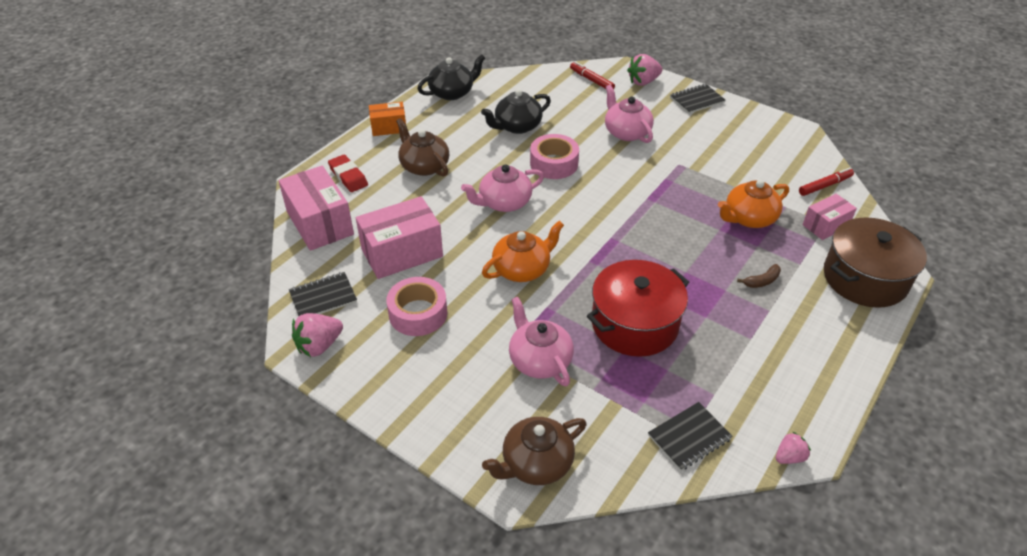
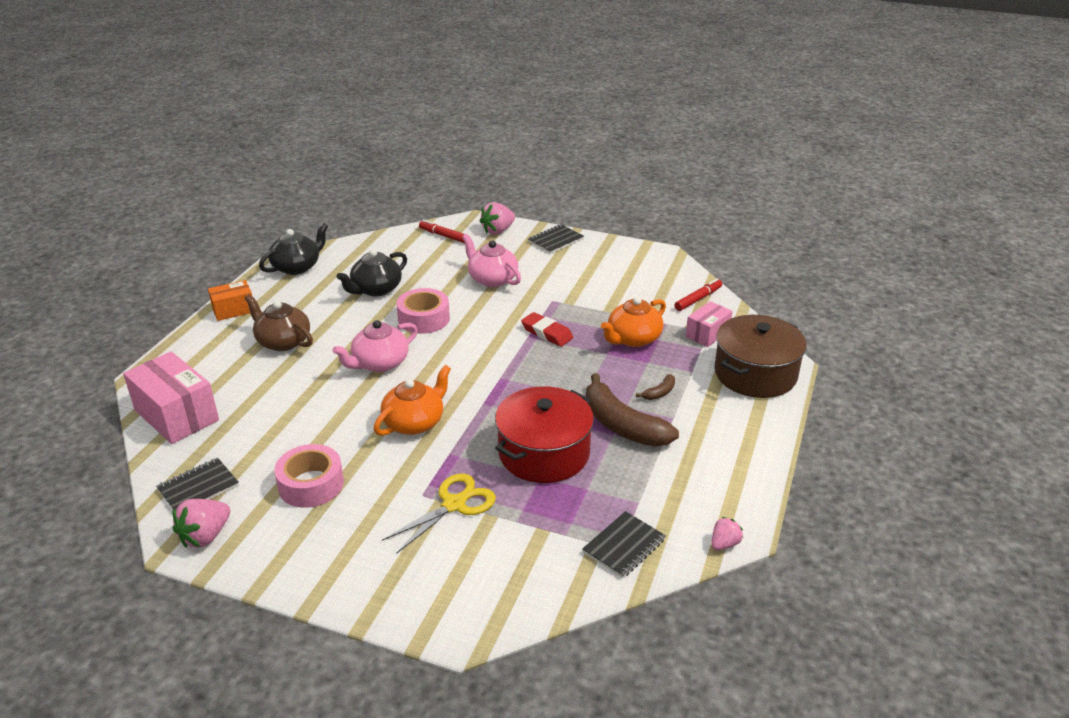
camera: 15 degrees left, 10 degrees down
(348, 176) = (198, 364): red eraser -> red eraser (547, 333)
(402, 253) = (278, 429): pink box -> none
(536, 463) = (474, 602): brown teapot -> none
(539, 360) = (454, 505): pink teapot -> yellow scissors
(717, 309) = (622, 425): none -> brown banana

